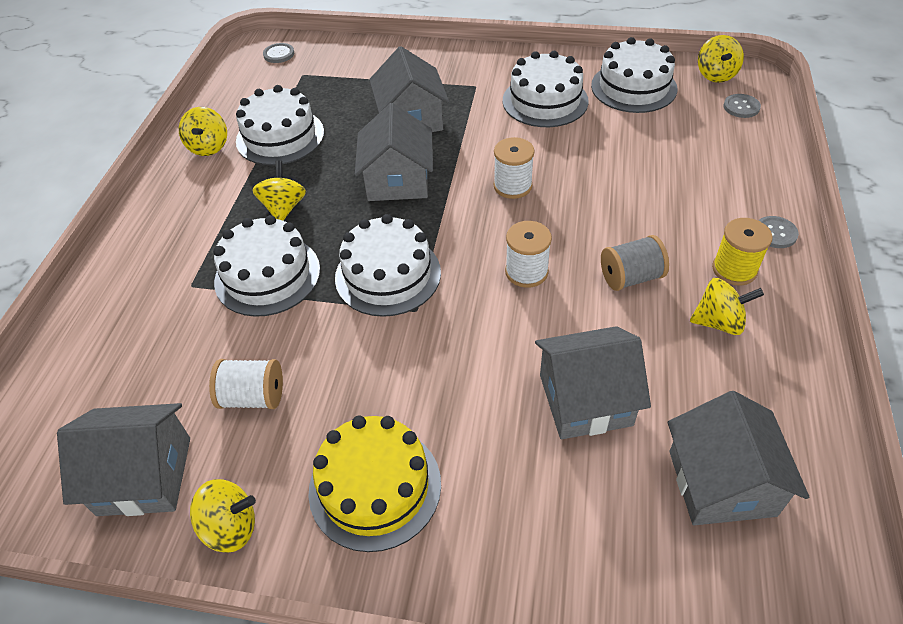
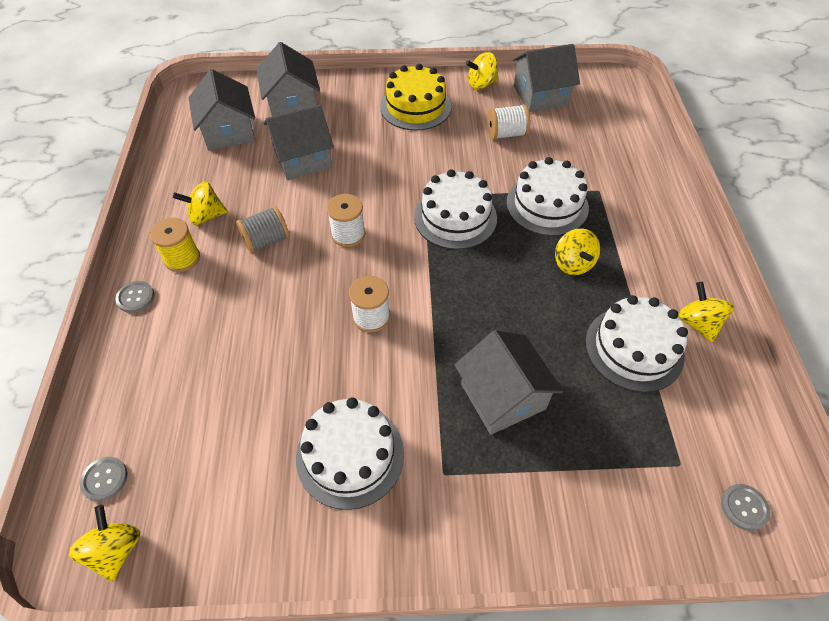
camera: 165 degrees right, 5 degrees up
(398, 181) = (483, 307): grey house -> grey house (292, 103)
(633, 87) = (235, 502): white cake -> none

